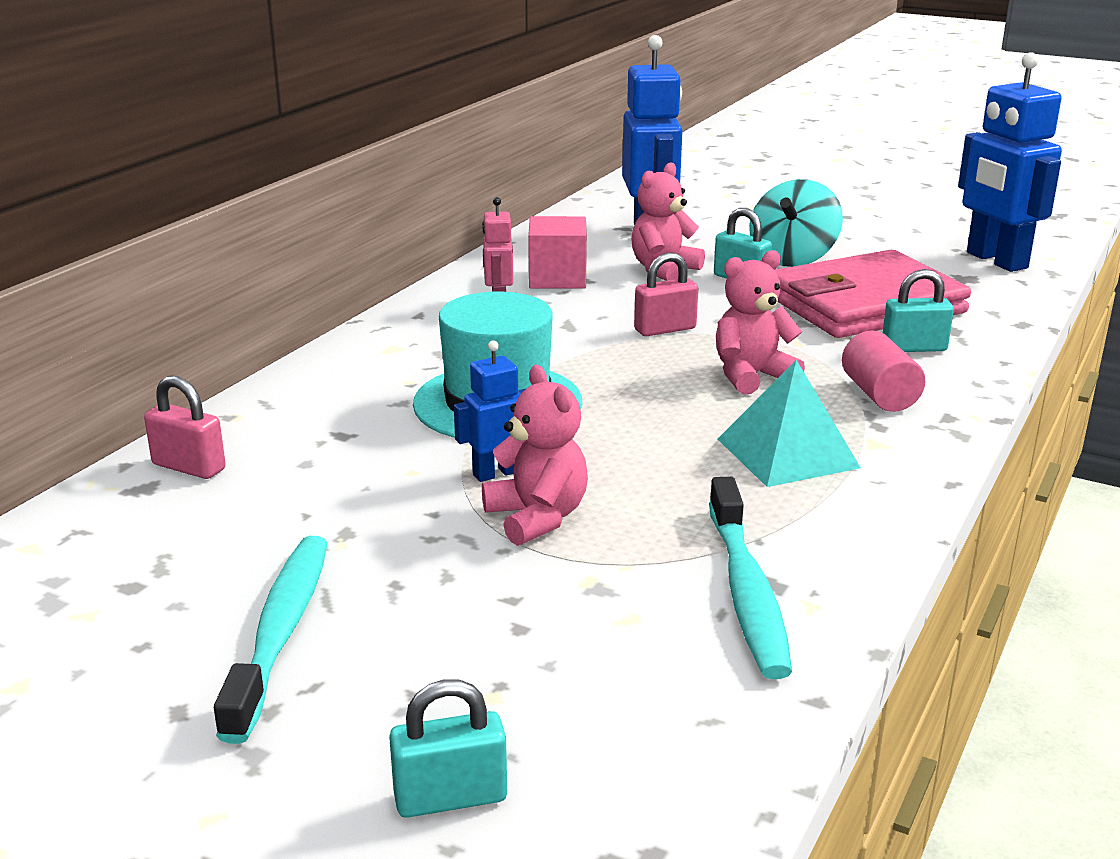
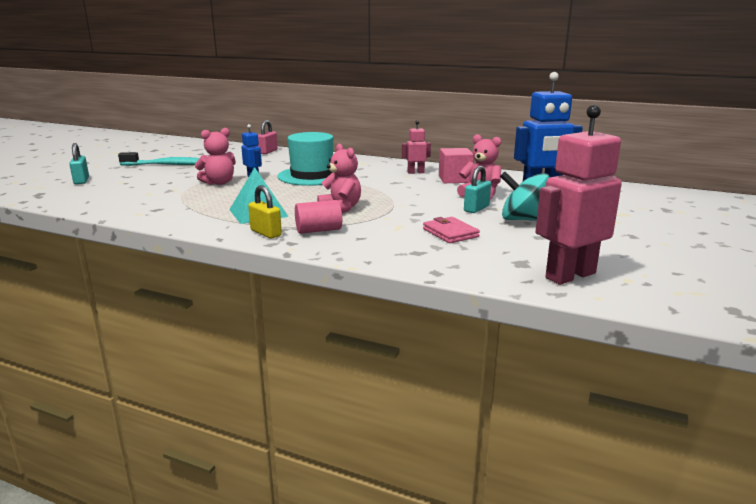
camera: 85 degrees right, 5 degrees down
(665, 329) = (395, 195): pink padlock -> none
(747, 592) = (153, 206): turquoise toothbrush -> none
(864, 304) = (450, 233): pink wallet -> pink wallet, size x0.46
(908, 440) = (266, 233): none -> yellow padlock
(914, 348) = (384, 241): turquoise padlock -> none
(996, 260) = (570, 275): blue robot -> pink robot

